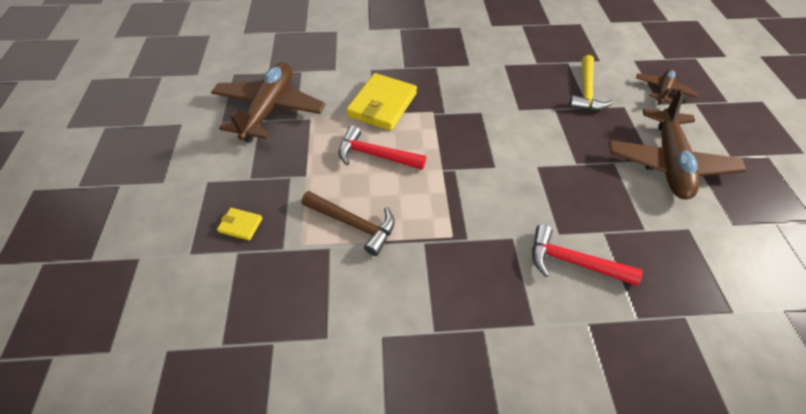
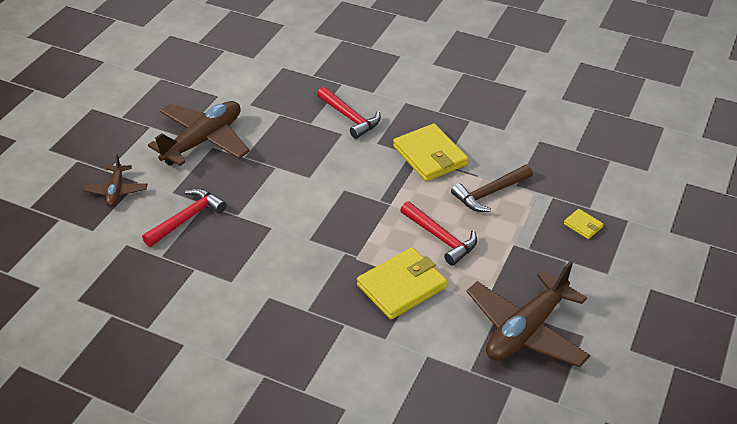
camera: 150 degrees left, 10 degrees down
(353, 224) = (490, 193): brown hammer -> brown hammer turned 90 degrees counterclockwise
(445, 246) = (430, 156): none -> yellow wallet
(586, 91) = (187, 218): yellow hammer -> red hammer
(662, 90) = (116, 191): brown plane -> brown plane turned 60 degrees counterclockwise

